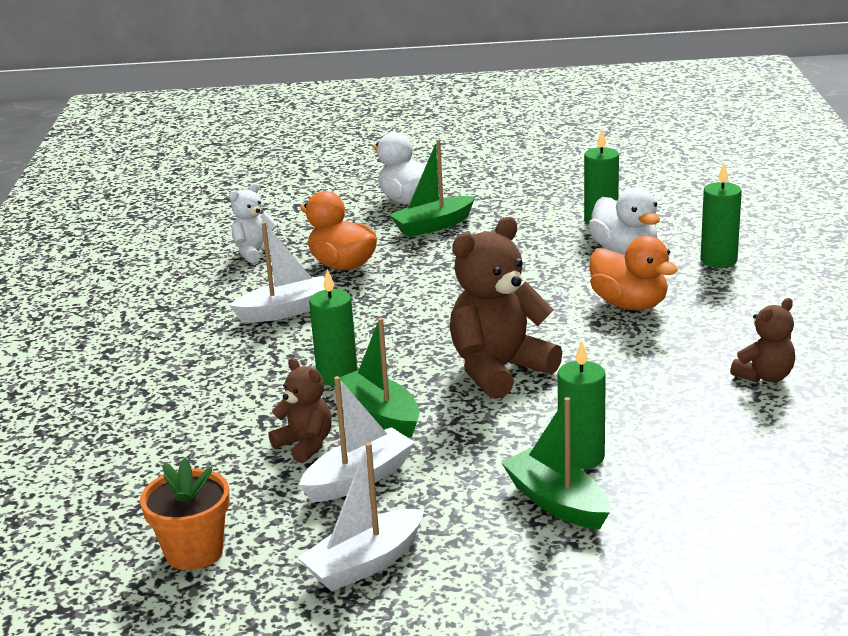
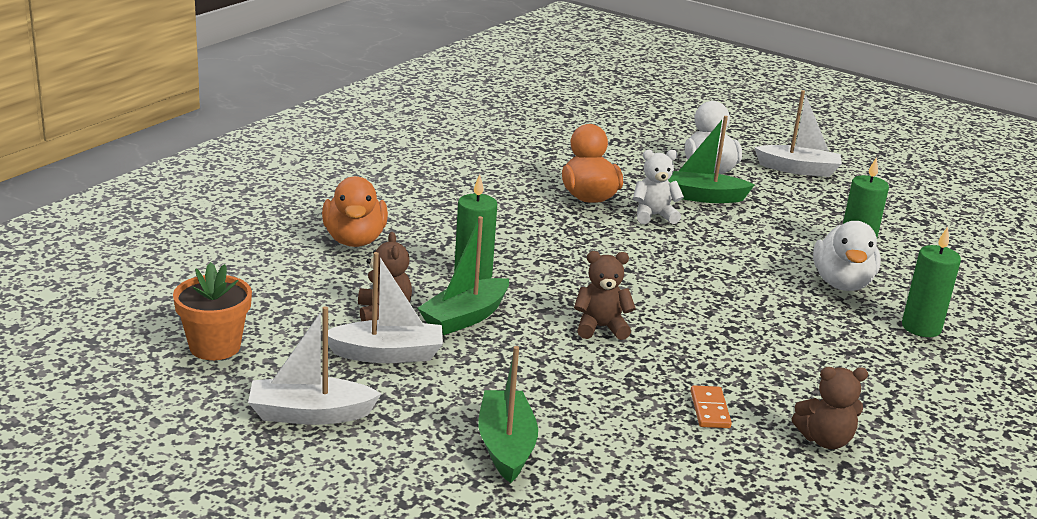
camera: 30 degrees right, 0 degrees up
(255, 252) = (536, 161): white teddy bear -> white teddy bear (653, 216)
(286, 311) = (500, 212): white boat -> white boat (798, 169)
(380, 415) = (465, 317): green boat -> green boat turned 135 degrees counterclockwise
(499, 370) = (600, 327): brown teddy bear -> brown teddy bear, size x0.54
(581, 457) = (573, 423): green candle -> none
(629, 304) = (784, 327): orange duck -> orange duck (354, 240)
(662, 394) = (709, 409): none -> orange domino

